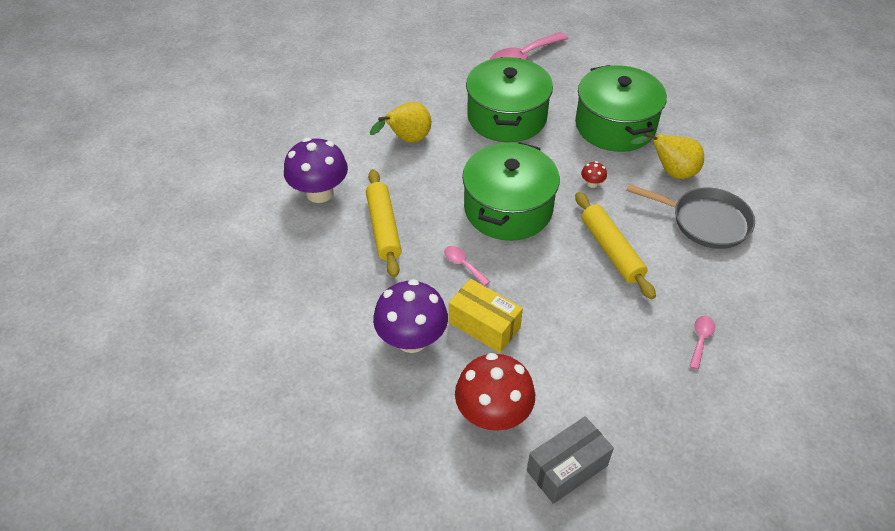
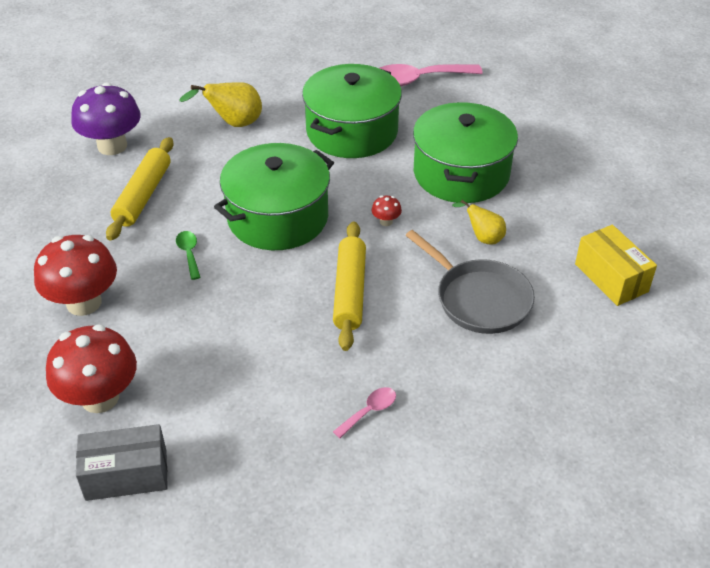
camera: 25 degrees right, 5 degrees down
(412, 339) = (84, 303): purple mushroom -> red mushroom
(463, 264) = (189, 253): pink spoon -> green spoon
(484, 325) = (161, 315): yellow box -> yellow box (611, 278)
(670, 172) = (483, 238): yellow pear -> yellow pear, size x0.64

